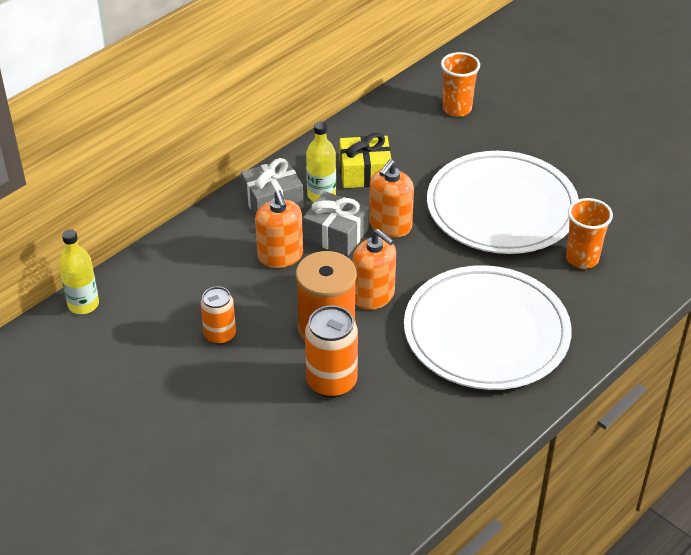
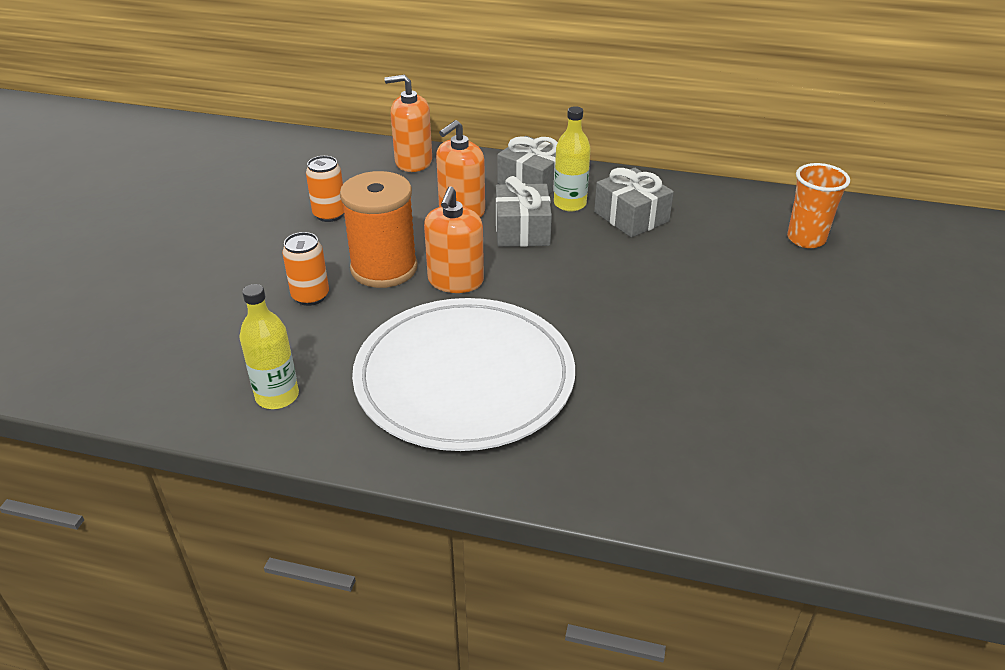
camera: 60 degrees right, 5 degrees down
(83, 304) = (318, 142): yellow bottle -> yellow bottle (277, 396)
(331, 382) = (310, 296): orange can -> orange can, size x0.65
(365, 173) = (631, 217): yellow gift -> grey gift
(390, 225) = (570, 257): orange soap dispenser -> orange soap dispenser (413, 162)
(502, 207) = (683, 322): white plate -> none
(582, 259) = (664, 417): orange cup -> none

